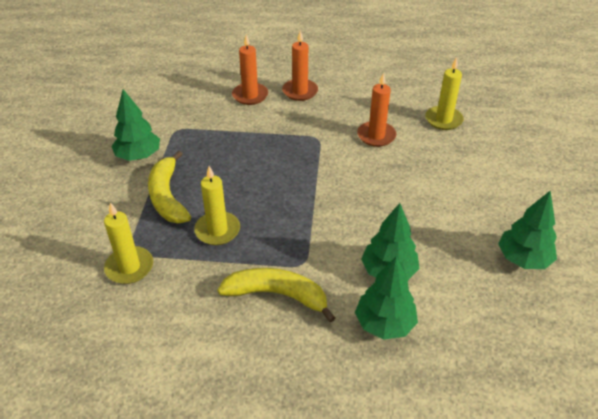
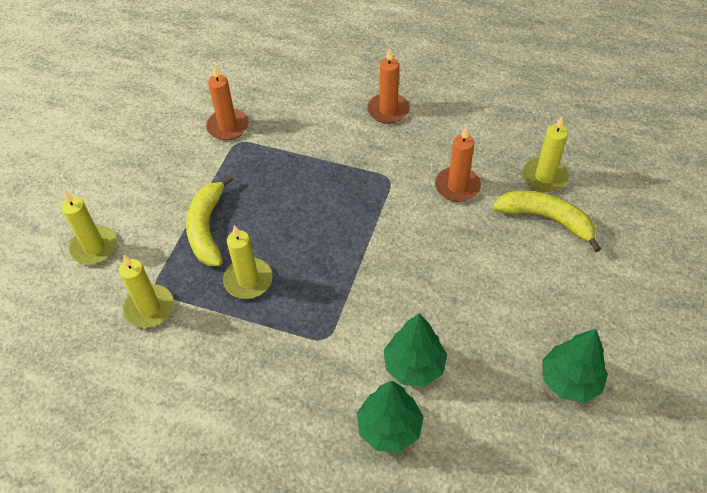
camera: 15 degrees right, 10 degrees up
(62, 227) = (94, 247): none -> yellow candle
(138, 156) = (189, 171): green tree -> none
(250, 95) = (330, 107): orange candle -> orange candle (228, 127)
(277, 295) = (288, 370): yellow banana -> yellow banana (546, 219)

